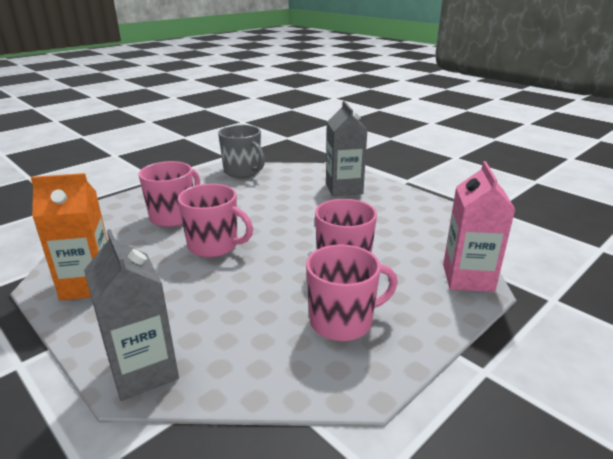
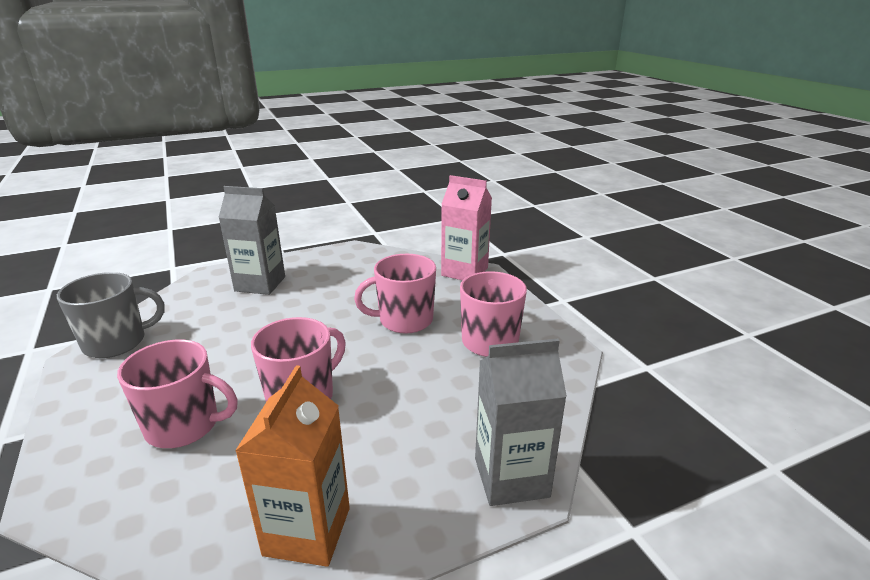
camera: 70 degrees left, 0 degrees up
(174, 216) = (184, 425): pink mug -> pink mug turned 135 degrees clockwise

